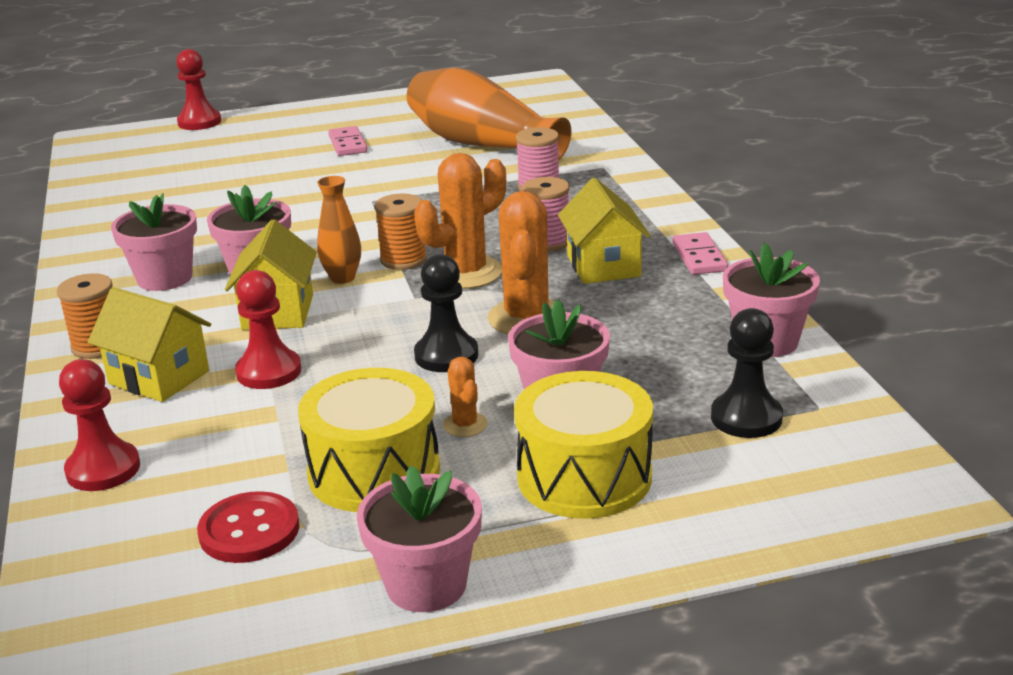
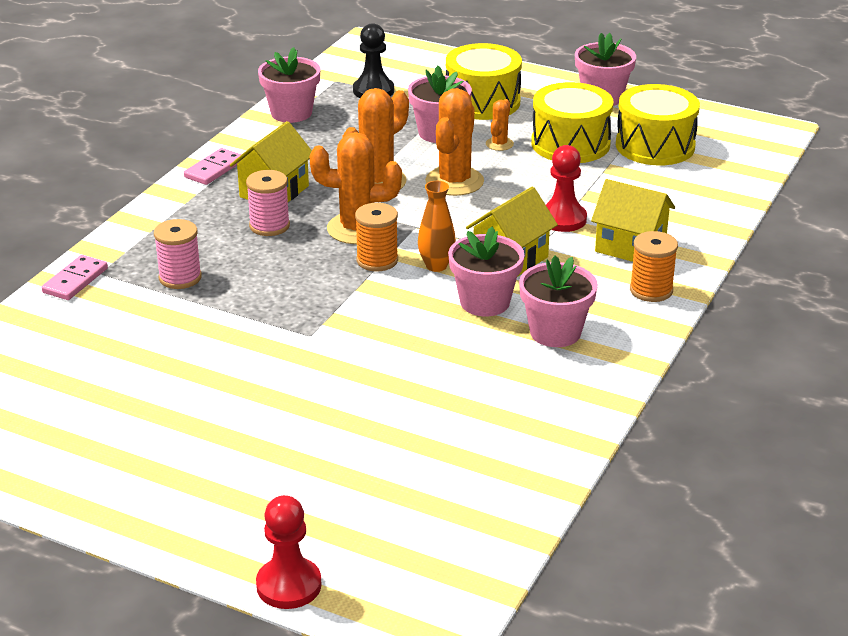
camera: 140 degrees left, 5 degrees up
(103, 469) = (704, 205): red pawn -> none
(159, 377) = (630, 247): yellow house -> yellow house turned 45 degrees counterclockwise
(249, 530) = (655, 146): red button -> yellow drum
(347, 144) = (215, 431): pink domino -> pink domino (75, 280)
(446, 355) = (454, 181): black pawn -> orange cactus
(482, 144) = (120, 356): orange vase -> none

